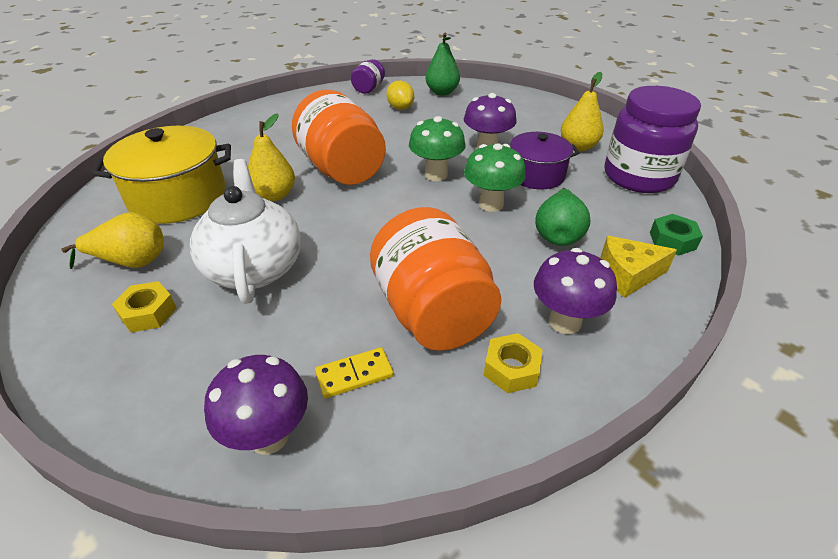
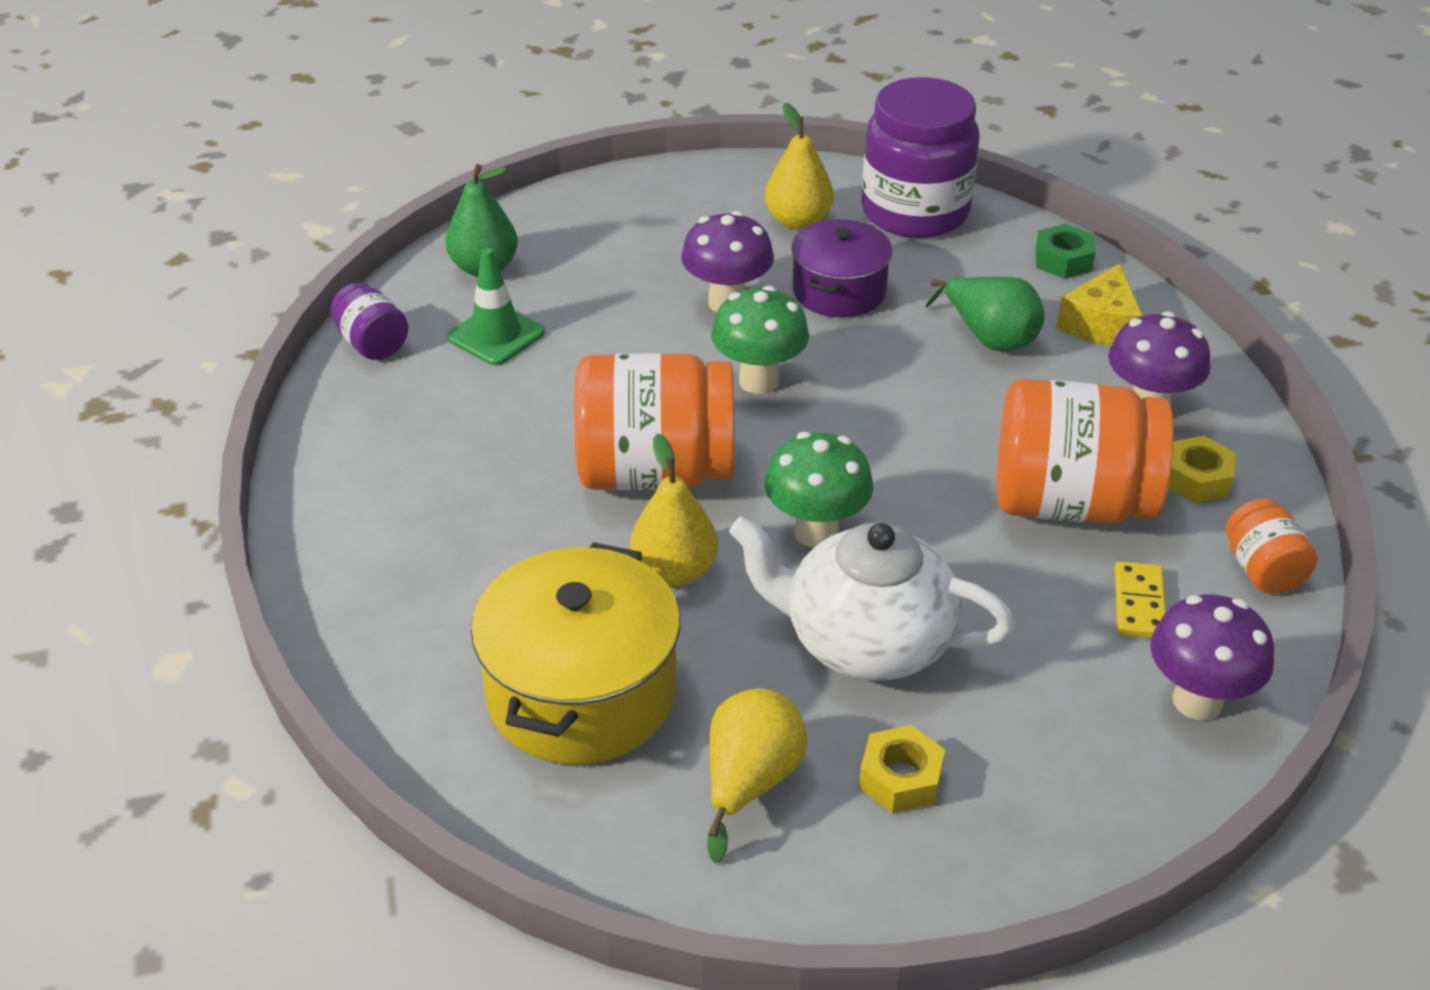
camera: 60 degrees left, 0 degrees up
(400, 108) = (496, 335): yellow lemon -> green traffic cone
(438, 438) = (1262, 570): none -> orange jar
(491, 204) = (879, 362): green mushroom -> green mushroom (816, 532)

